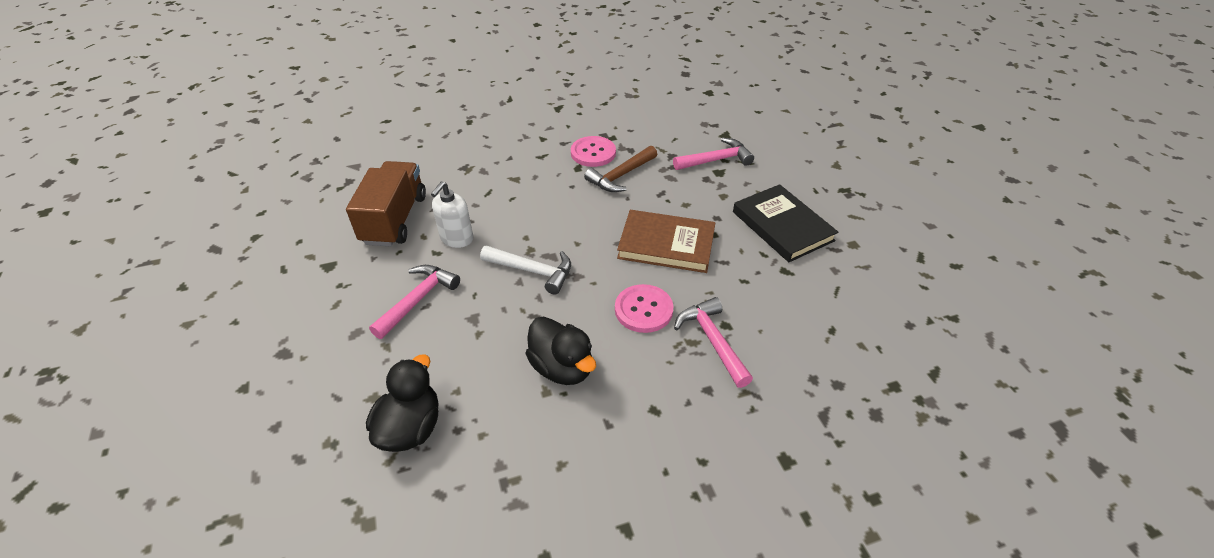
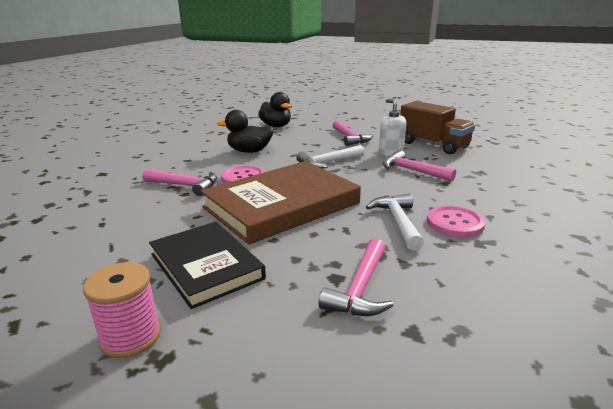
camera: 130 degrees right, 20 degrees down
(501, 205) = (412, 171): none -> pink hammer
(620, 176) = (397, 222): brown hammer -> white hammer
(666, 244) = (281, 205): brown book -> brown book, size x1.54
(782, 226) = (206, 266): black book -> black book turned 45 degrees clockwise
(855, 209) = (131, 337): none -> pink spool

